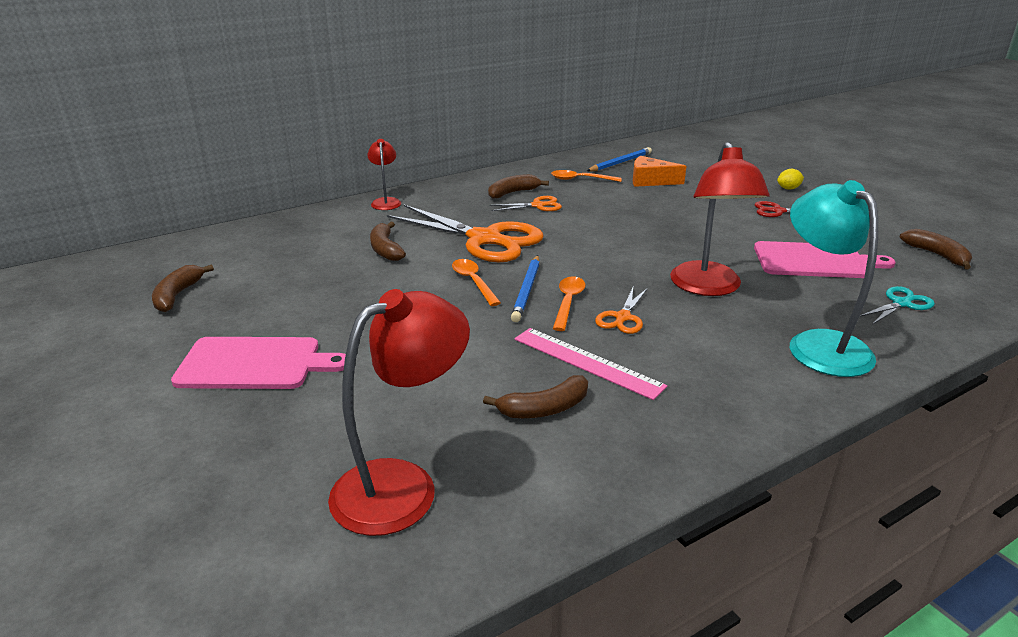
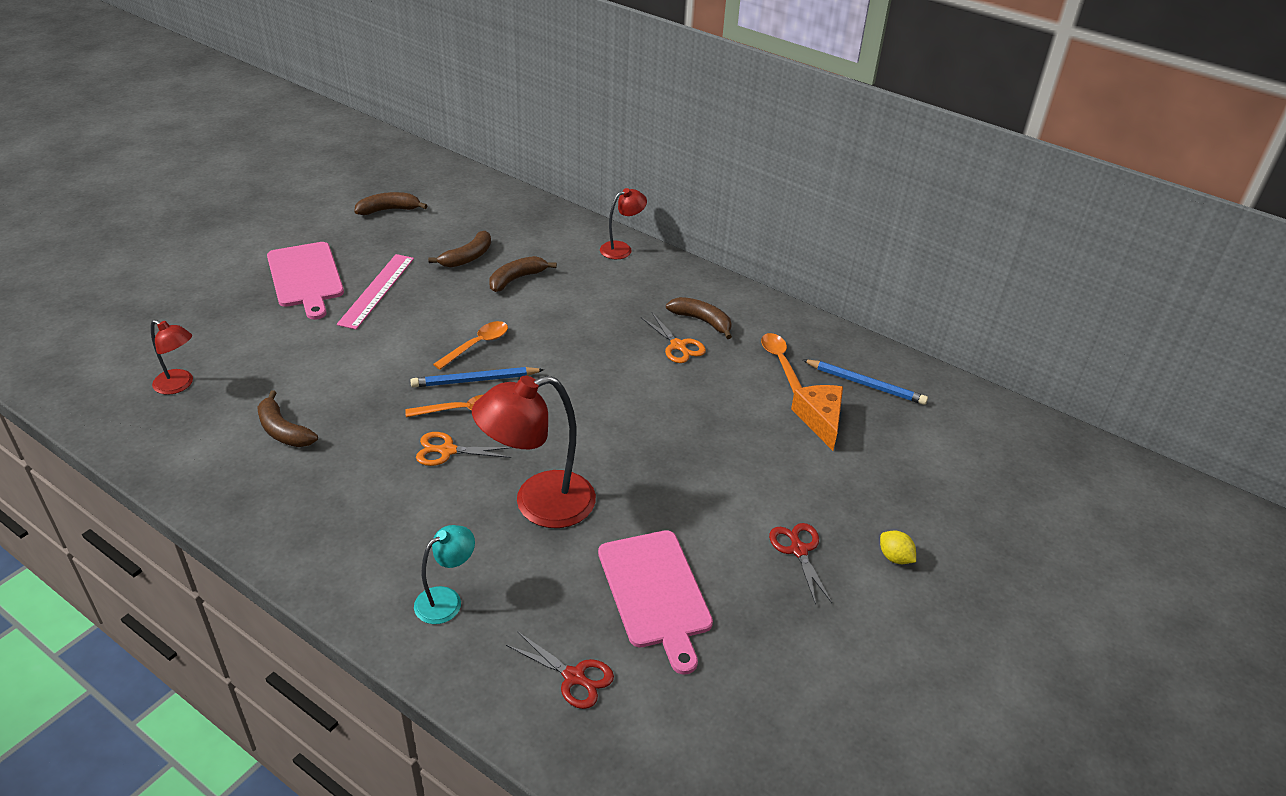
camera: 65 degrees right, 10 degrees up
(402, 485) = (179, 385): red lamp -> red lamp, size x0.53
(485, 239) = (571, 330): orange scissors -> none
(587, 362) = (360, 441): pink ruler -> pink ruler (377, 290)
(818, 344) = (446, 600): turquoise lamp -> turquoise lamp, size x0.53
(901, 303) = (574, 677): turquoise scissors -> red scissors
(937, 255) = (746, 726): brown banana -> brown banana (467, 257)

